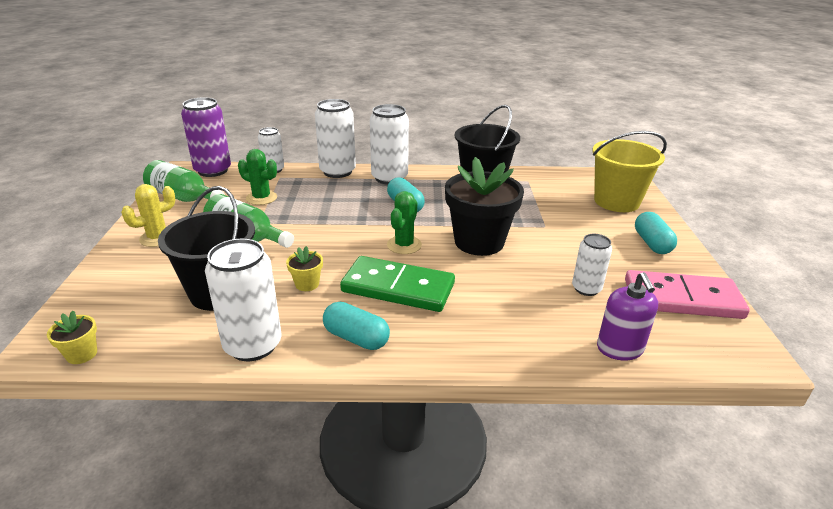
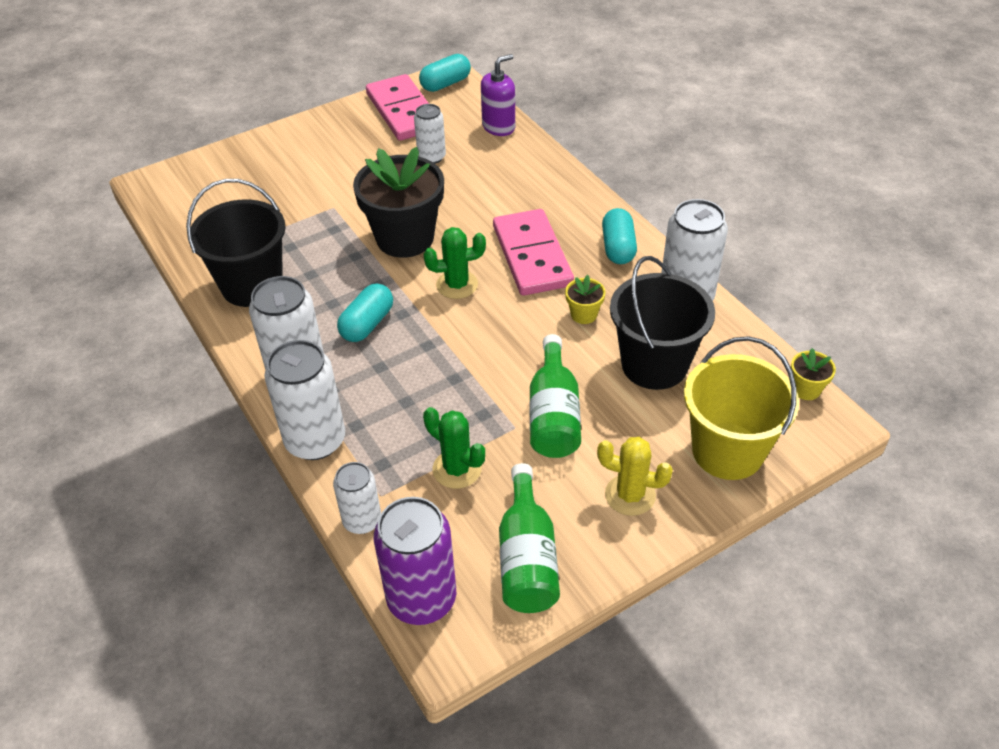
camera: 120 degrees left, 15 degrees up
(261, 198) = (457, 469): green cactus -> green cactus turned 45 degrees counterclockwise
(398, 288) = (532, 256): green domino -> pink domino
(616, 201) = (233, 176): yellow bucket -> yellow bucket (727, 451)
(652, 243) = (316, 139): turquoise capsule -> turquoise capsule (445, 84)

